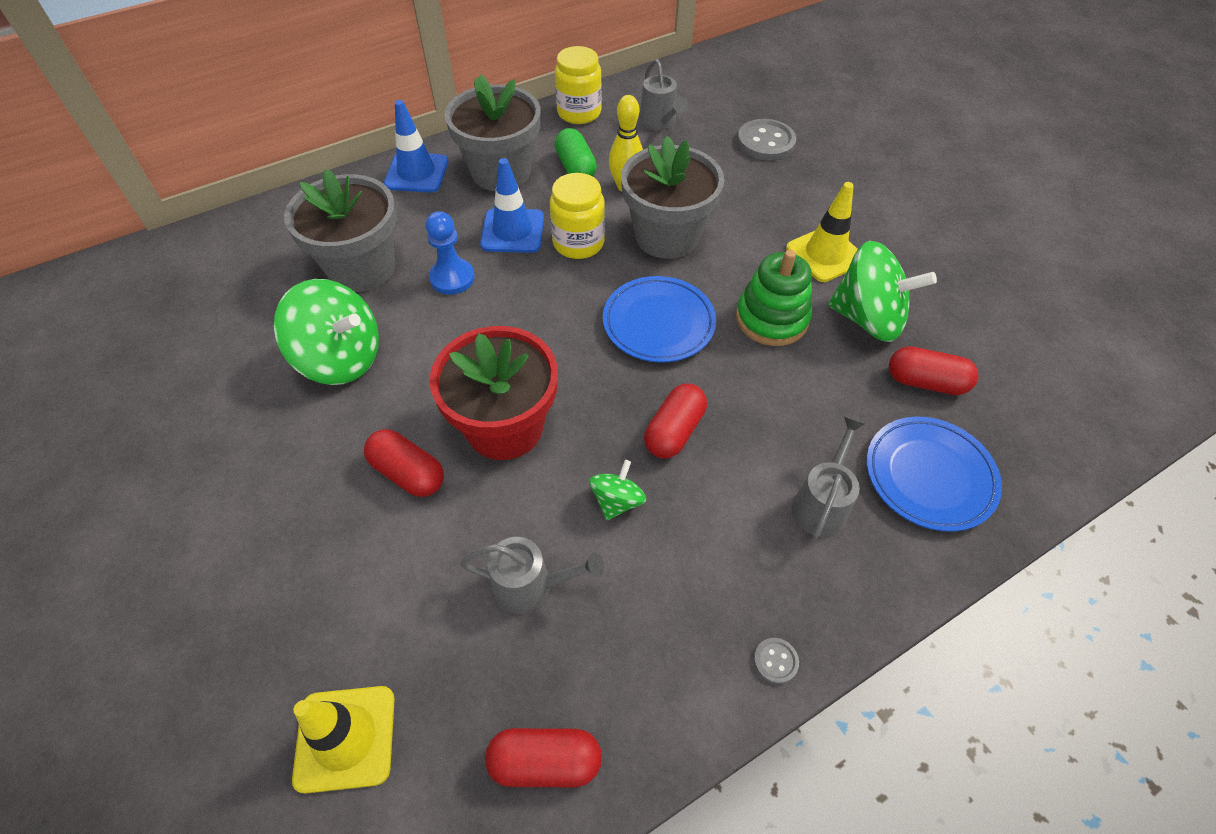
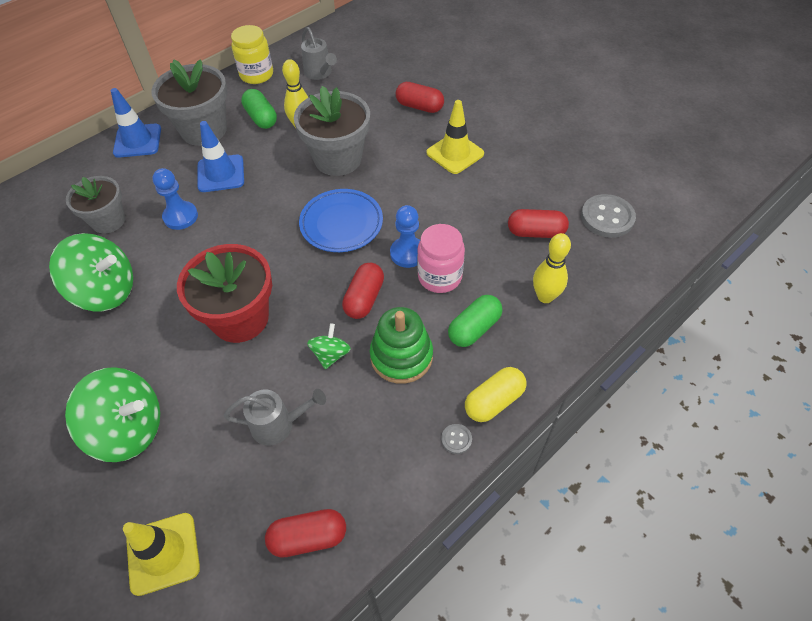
camera: 10 degrees left, 0 degrees up
(361, 268) = (108, 221): grey flower pot -> grey flower pot, size x0.65
(408, 473) = (174, 364): red capsule -> red capsule (419, 106)
(578, 243) = (272, 174): yellow jar -> none
(742, 379) = (407, 253): none -> blue pawn
(765, 142) = (401, 76): grey button -> grey button (607, 217)
(771, 319) = (423, 206): green stacking toy -> green stacking toy (401, 356)
(782, 420) = (439, 277): none -> pink jar
(821, 503) = (474, 328): grey watering can -> green capsule
(837, 615) = (494, 401): none -> yellow capsule
(867, 318) = (490, 195): green spinning top -> green spinning top (129, 429)
(929, 476) = (545, 296): blue plate -> yellow bowling pin

